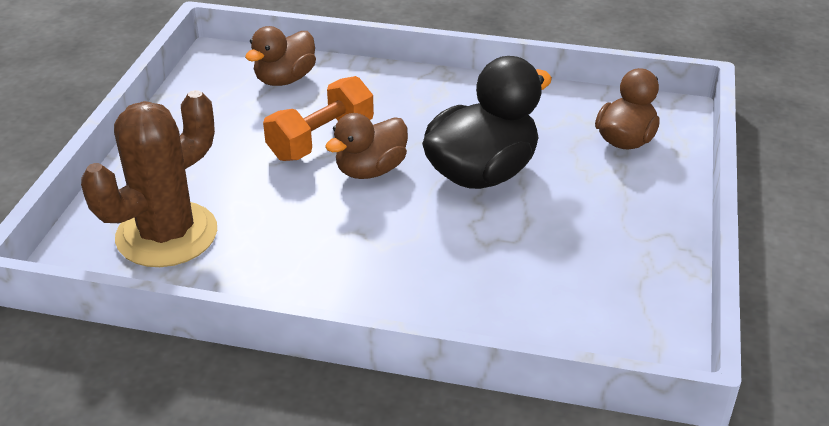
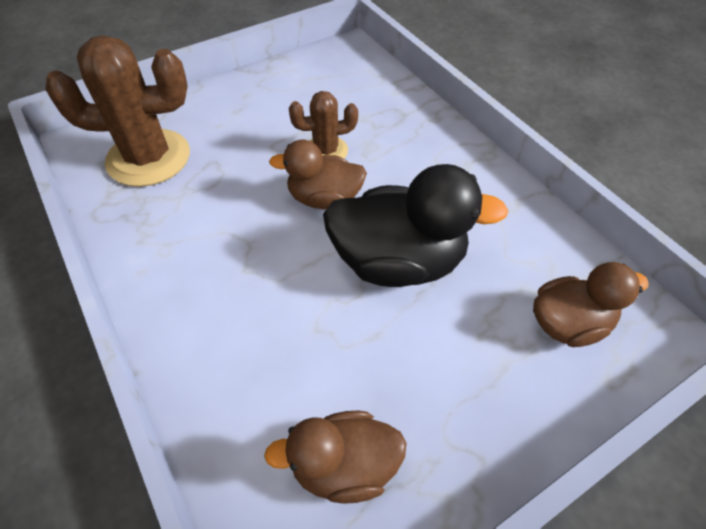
camera: 45 degrees right, 15 degrees up
(285, 79) = (367, 88): brown duck -> brown duck (344, 465)
(321, 140) = (326, 151): orange dumbbell -> brown cactus

